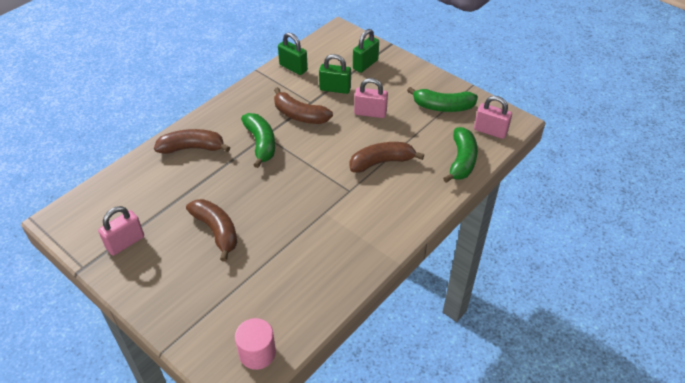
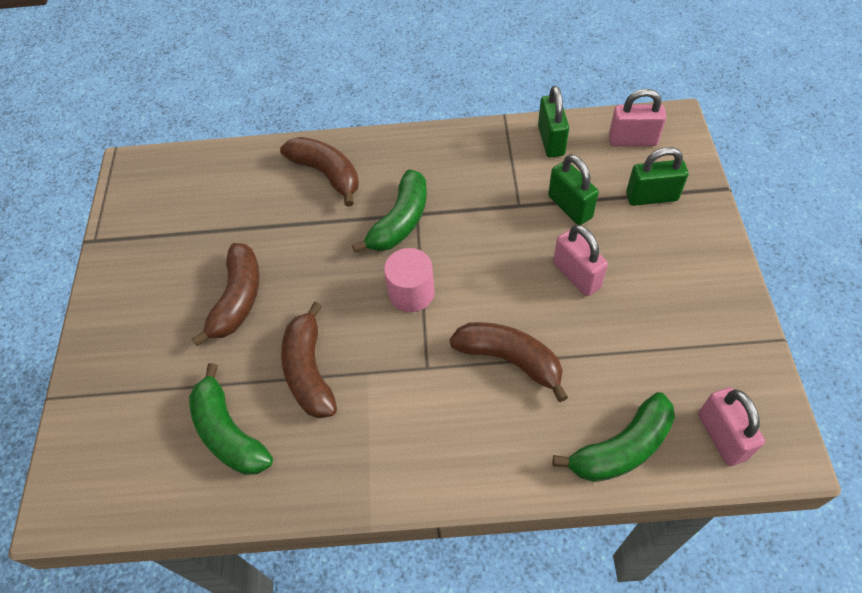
camera: 50 degrees right, 10 degrees up
(125, 243) = (152, 242): pink padlock -> pink padlock (632, 140)
(257, 353) = (112, 487): pink cylinder -> pink cylinder (411, 293)
(300, 115) = (485, 214): brown banana -> brown banana (309, 371)
(443, 107) = (691, 341): green banana -> green banana (229, 433)

